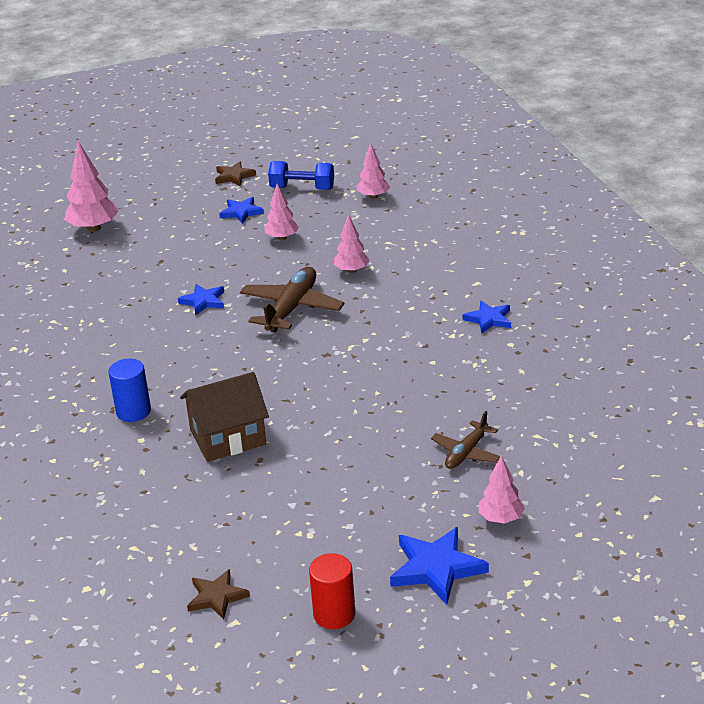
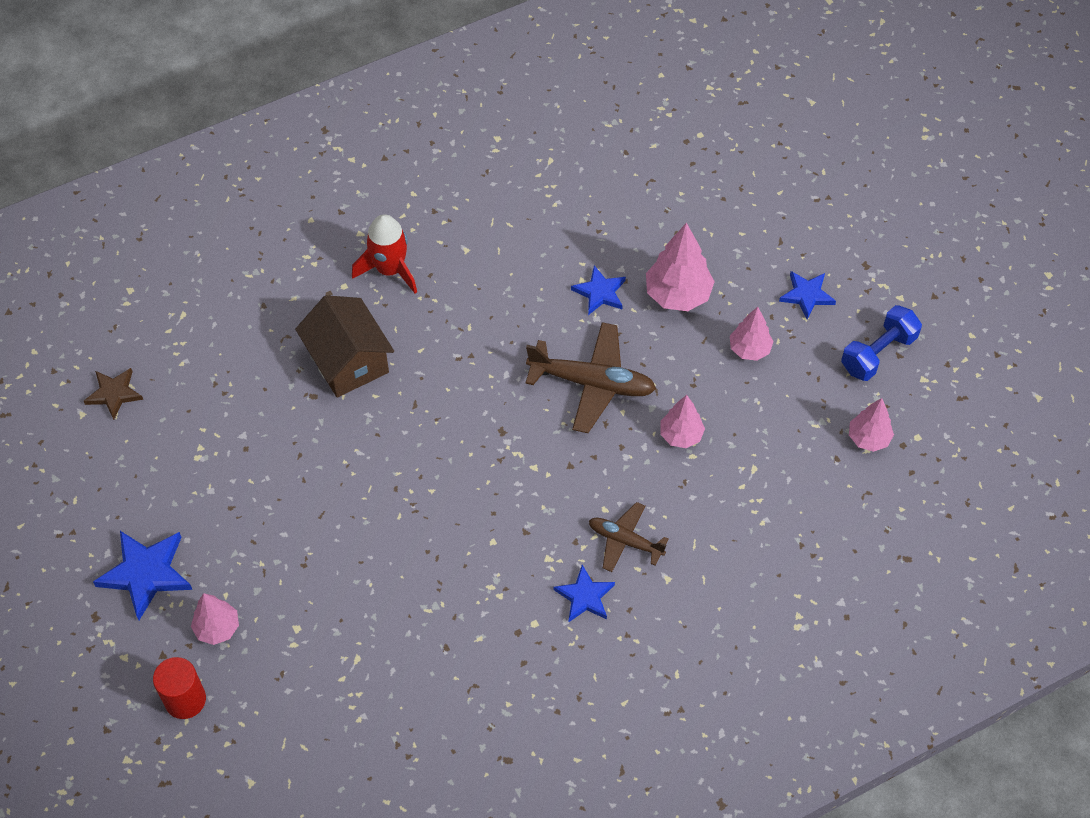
camera: 80 degrees right, 25 degrees up
(94, 228) = (748, 151): pink tree -> pink tree (678, 295)
(133, 411) = (389, 269): blue cylinder -> red rocket
(234, 176) = (898, 271): brown star -> none
(302, 188) = (878, 353): blue dumbbell -> blue dumbbell turned 45 degrees clockwise
(334, 614) = (87, 492): red cylinder -> red cylinder (185, 700)
(466, 453) = (325, 589): brown plane -> brown plane (625, 541)

